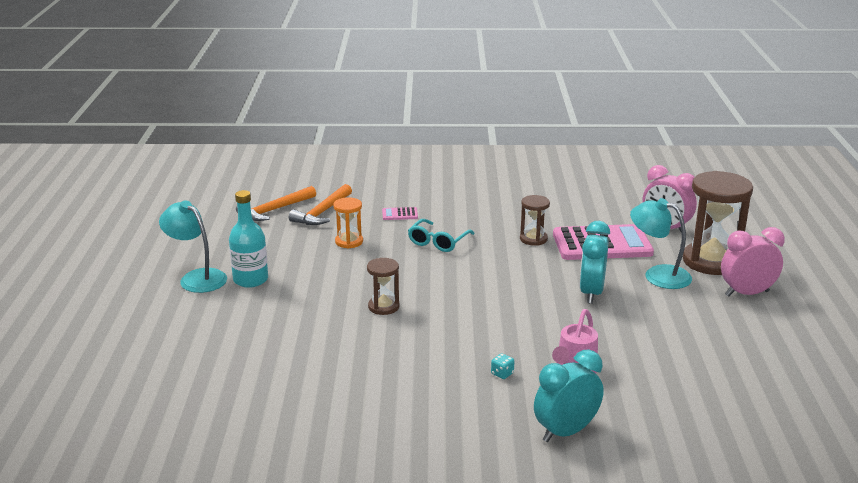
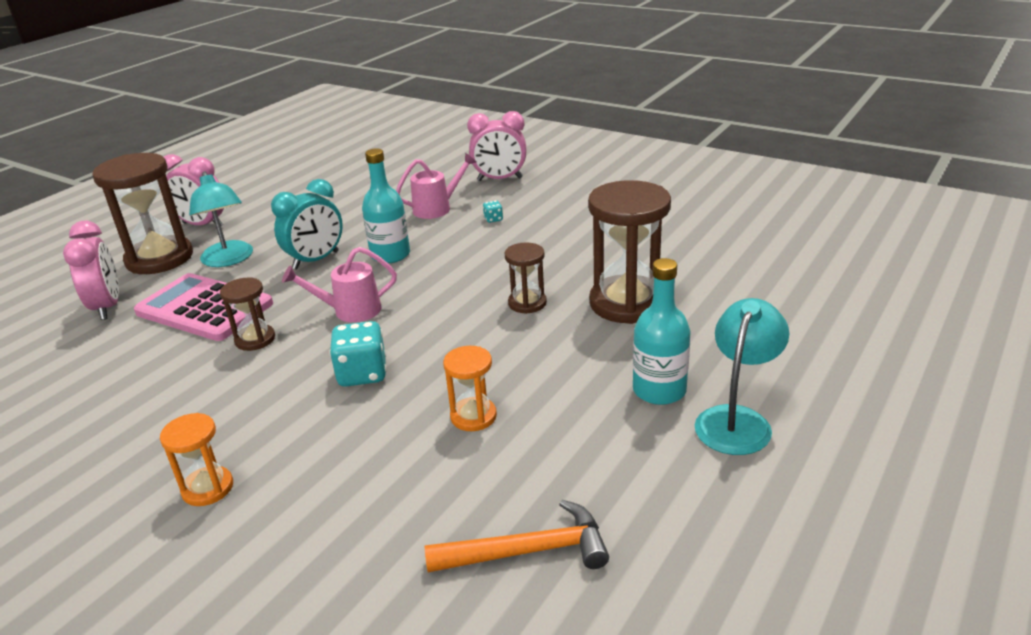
camera: 145 degrees left, 5 degrees up
(197, 278) = (737, 420): turquoise lamp -> turquoise lamp turned 135 degrees counterclockwise
(308, 327) = (627, 303): none -> brown hourglass
(322, 212) = (452, 505): orange hammer -> none
(400, 214) = (343, 450): pink calculator -> none
(438, 242) = (362, 374): turquoise glasses -> turquoise dice
(442, 189) = (207, 488): none -> orange hourglass
(502, 268) = (350, 311): none -> pink watering can
(540, 313) = (390, 255): none -> turquoise bottle
(566, 432) = (499, 179): turquoise clock -> pink clock

